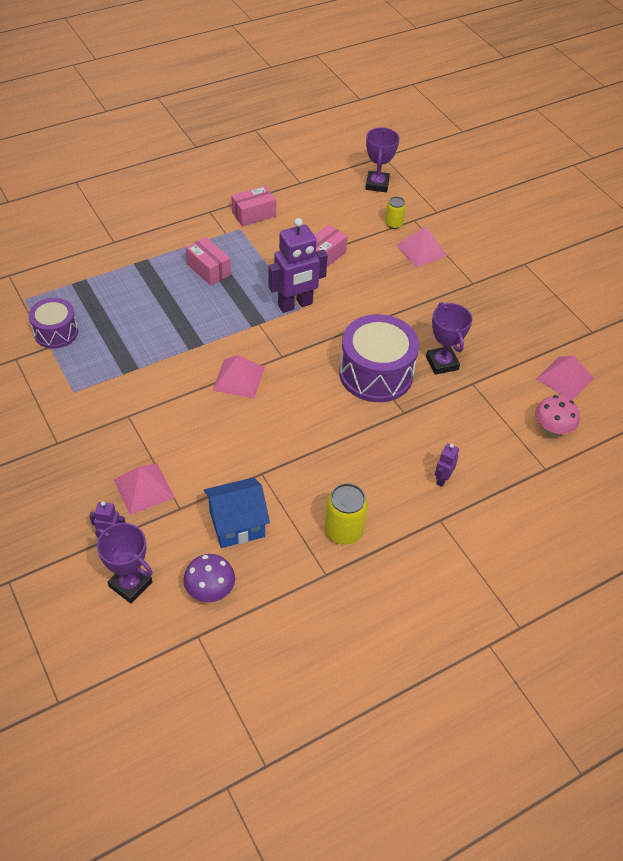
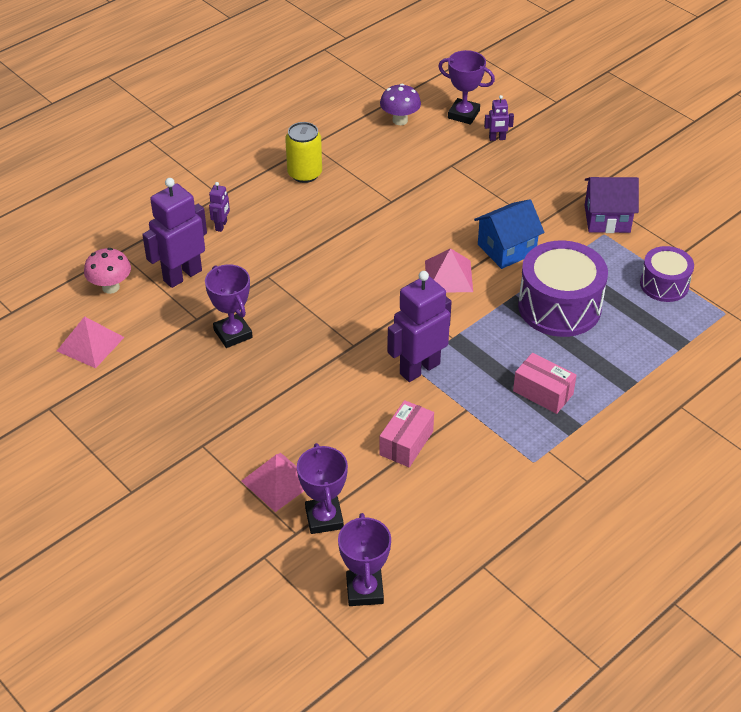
camera: 170 degrees right, 5 degrees down
(60, 407) = (607, 219): none -> purple house
(143, 488) = (489, 172): pink pyramid -> none
(237, 524) = (397, 163): blue house -> blue house (506, 249)
(254, 214) = (525, 490): pink box -> none
(376, 373) = (305, 308): purple drum -> purple drum (559, 306)
(393, 224) = (324, 518): yellow can -> purple trophy
(484, 429) = (182, 275): none -> purple robot

